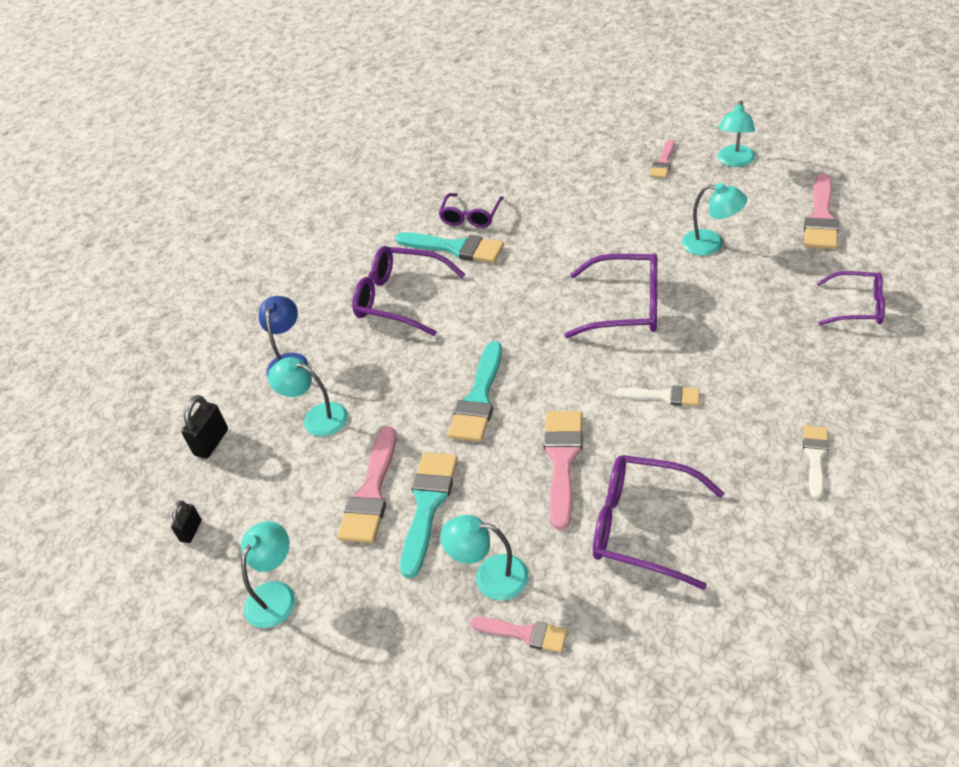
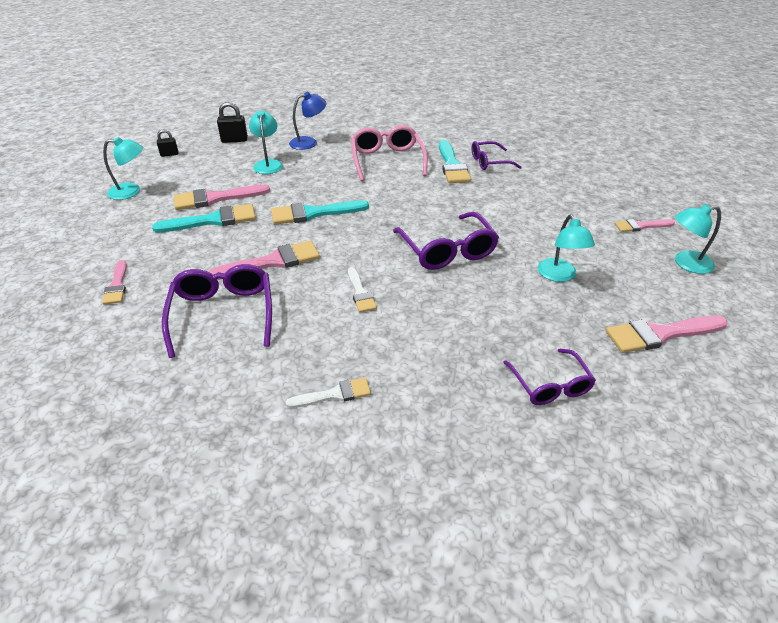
camera: 55 degrees right, 5 degrees down
(399, 298) = (387, 160): purple glasses -> pink glasses
(490, 576) = (161, 259): turquoise lamp -> none

